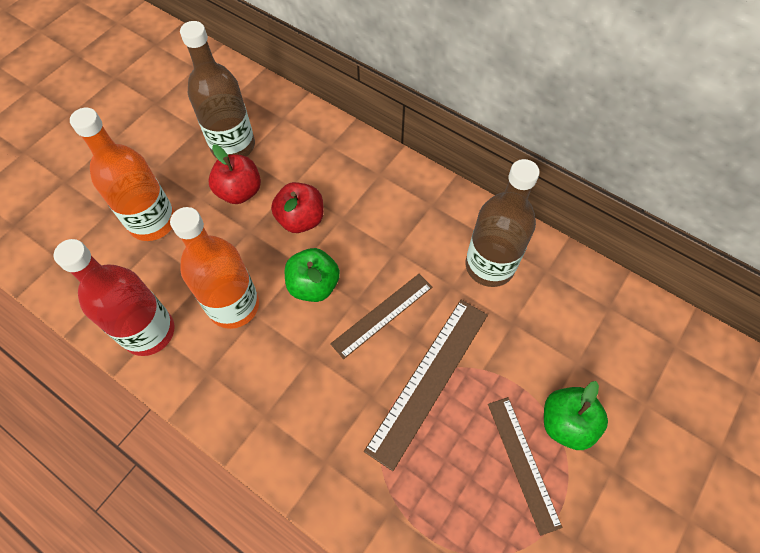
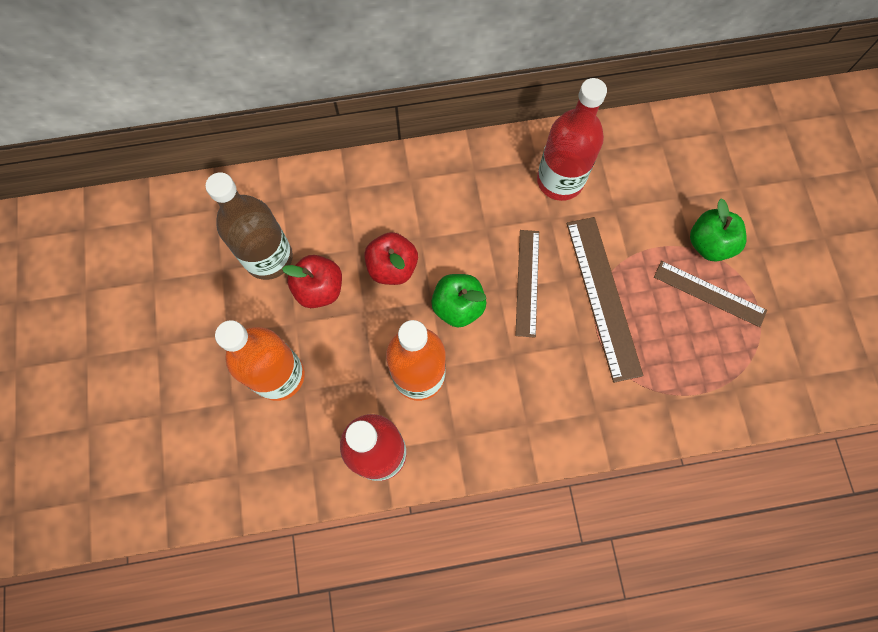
camera: 45 degrees left, 10 degrees up
(489, 266) = (560, 180): brown bottle -> red bottle

